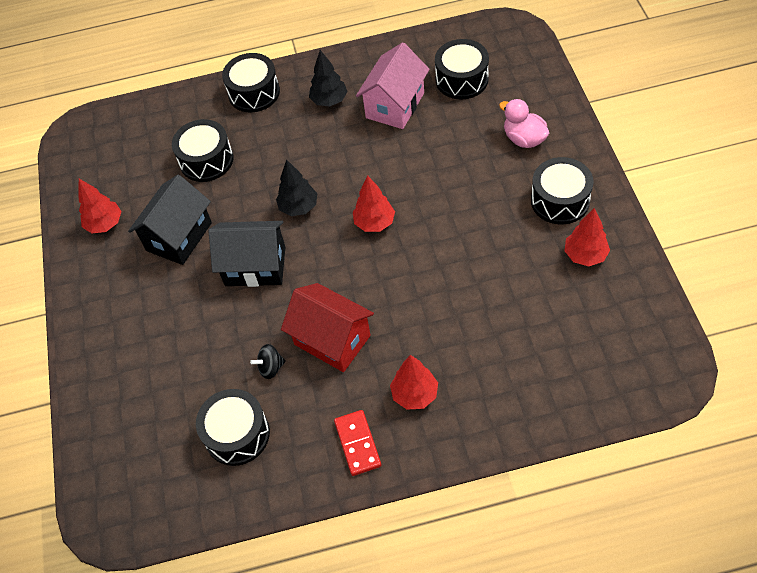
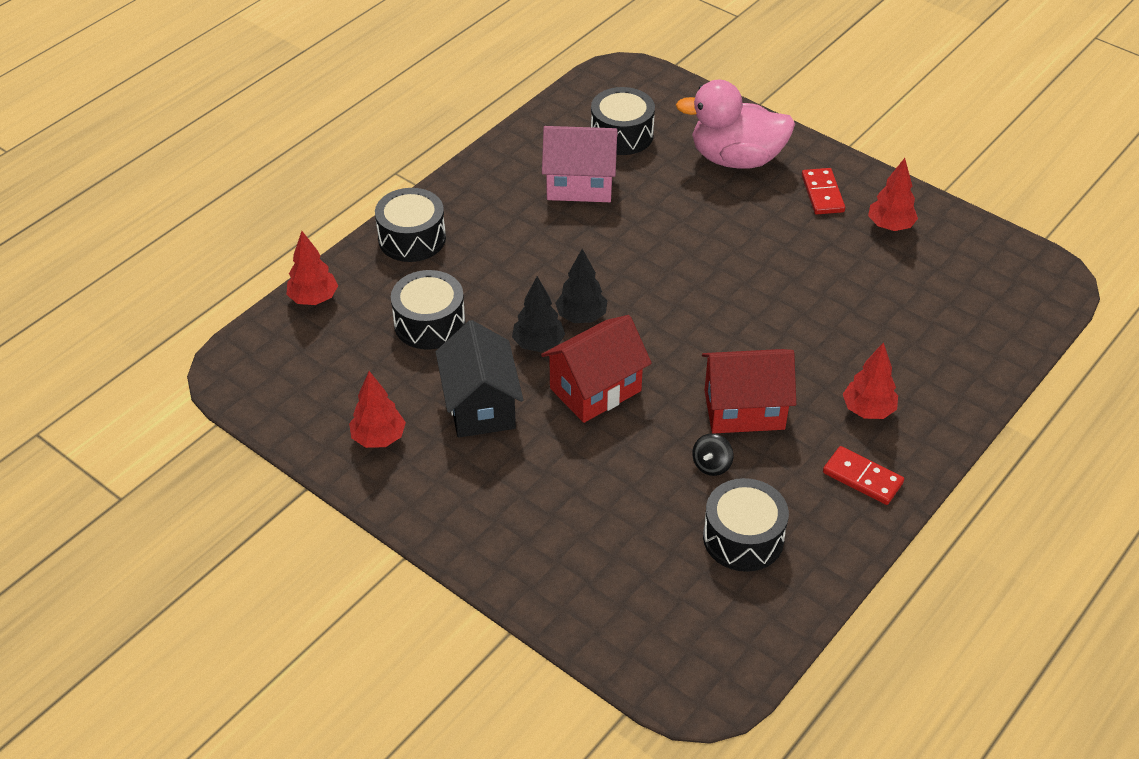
camera: 45 degrees left, 10 degrees down
(255, 266) = (595, 389): black house -> red house
(329, 100) = (505, 210): black tree -> black tree (538, 344)
(374, 223) = (673, 293): red tree -> red tree (314, 299)
(395, 105) = (580, 185): pink house -> pink house turned 75 degrees counterclockwise
(524, 139) = (736, 159): pink duck -> pink duck, size x1.74
(560, 200) = (822, 194): black drum -> red domino

